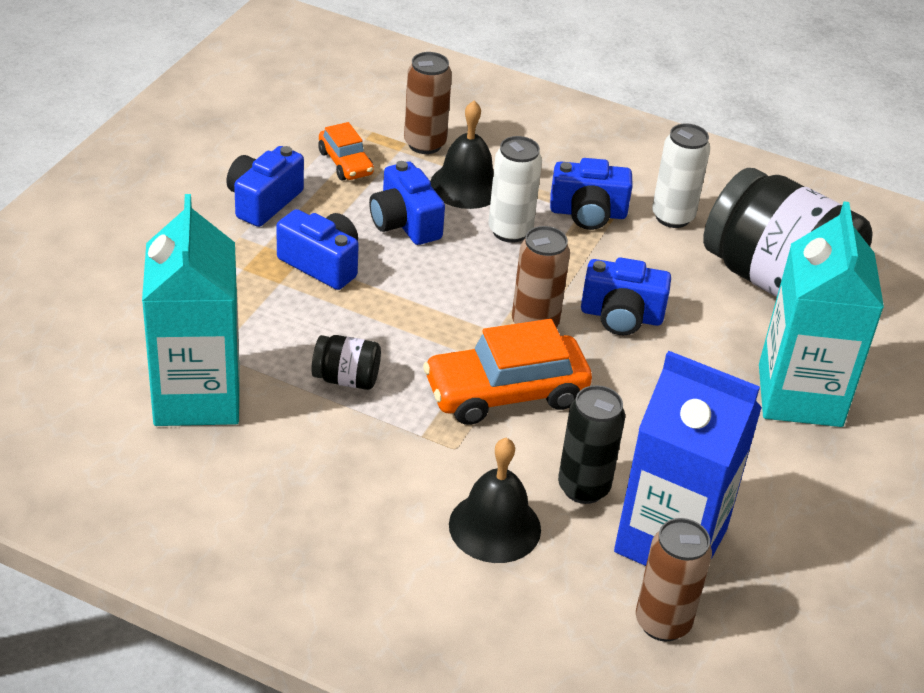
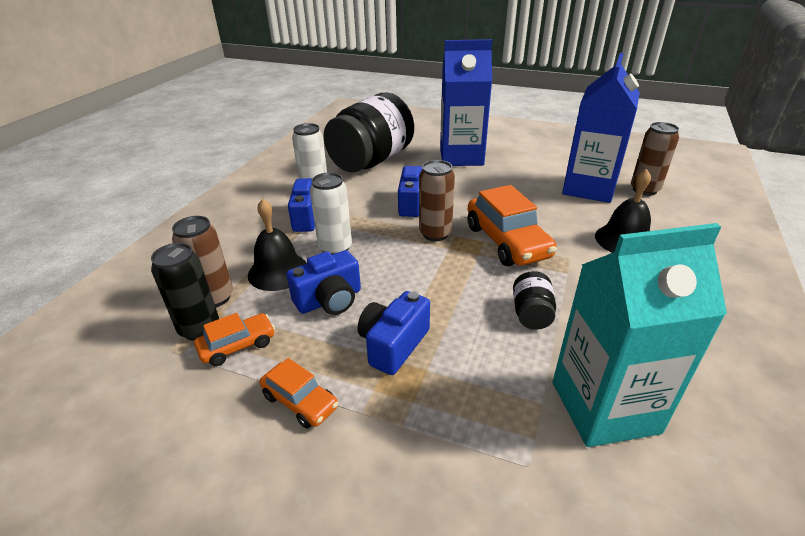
camera: 90 degrees left, 5 degrees down
(263, 201) = (300, 401): blue camera -> orange car
(583, 488) = (570, 213): black can -> black can (199, 328)
(800, 395) = (461, 157): turquoise carton -> blue carton

